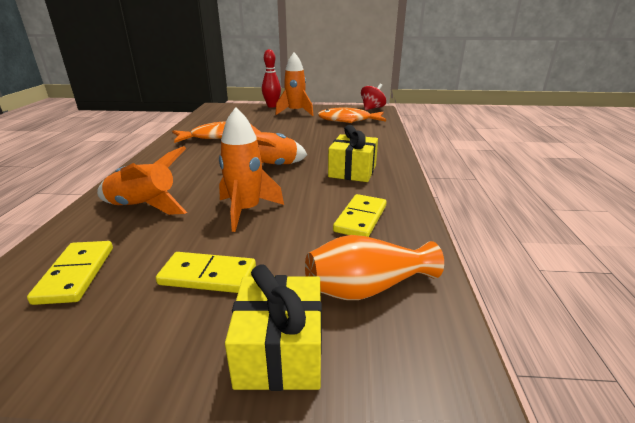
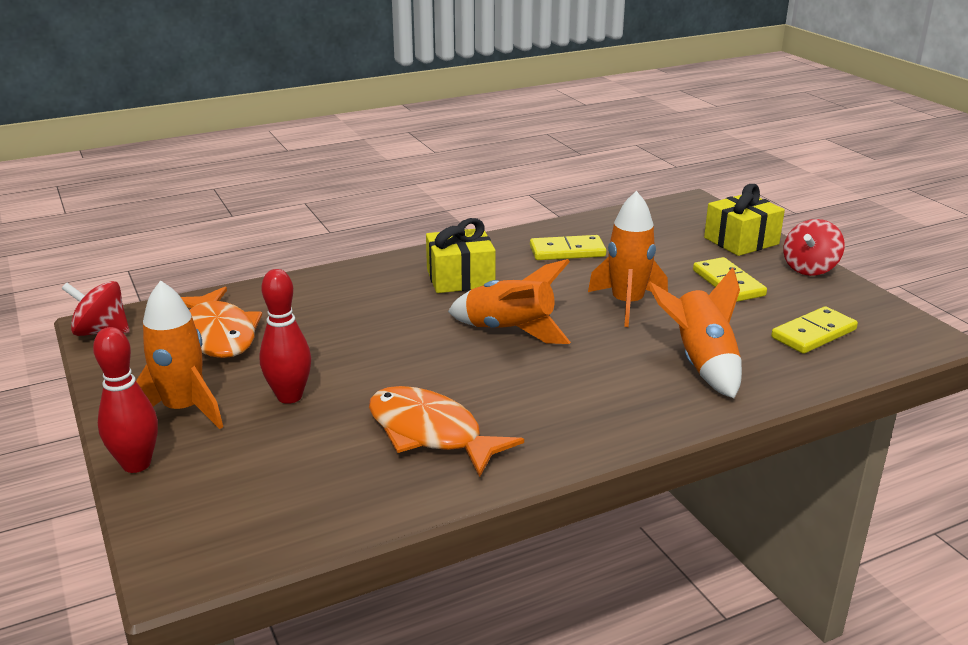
camera: 120 degrees left, 0 degrees up
(146, 369) = (809, 268): none -> red spinning top
(280, 123) = (289, 396): none -> red bowling pin
(367, 288) = (655, 231): orange vase -> none

